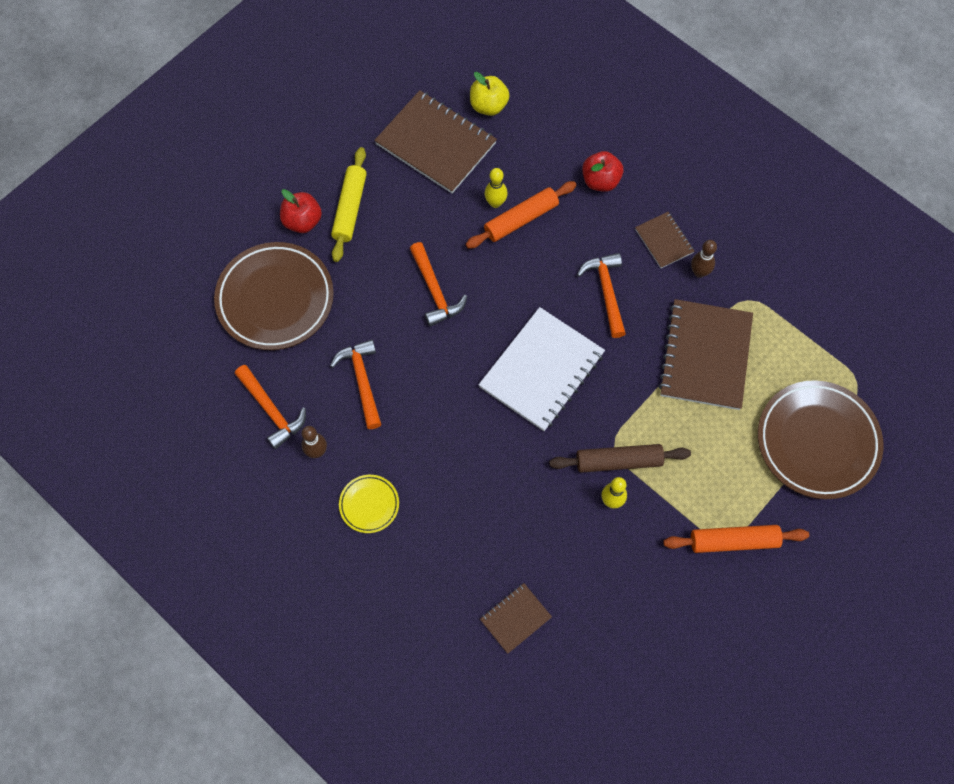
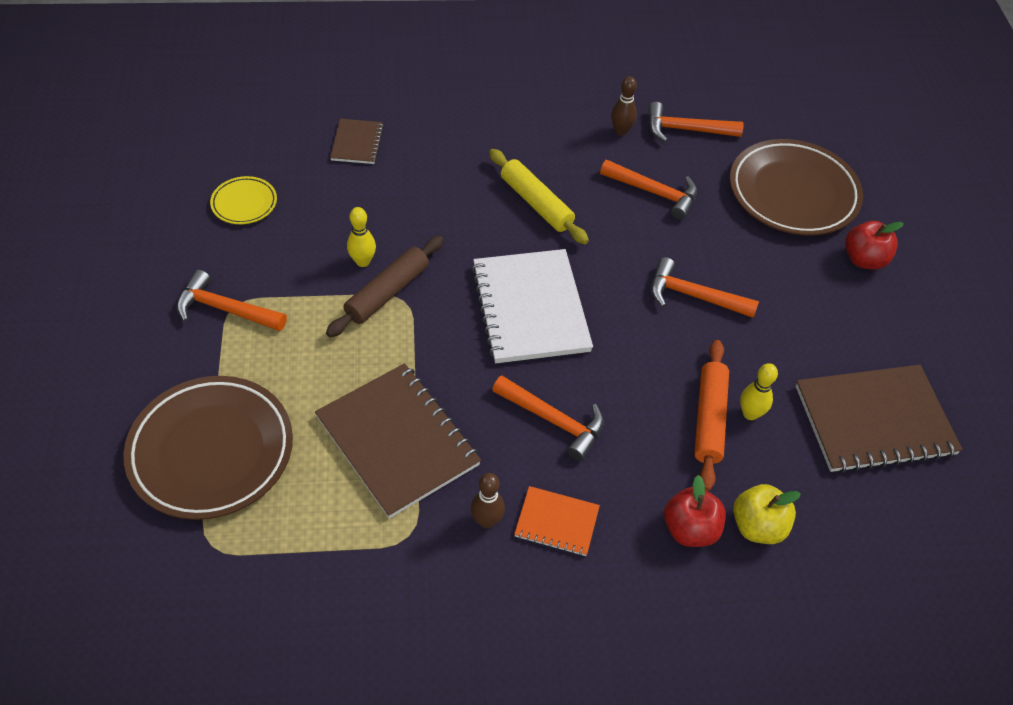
camera: 130 degrees right, 15 degrees down
(350, 208) = (849, 300): yellow rolling pin -> yellow rolling pin (536, 203)
(369, 504) = (542, 130): yellow plate -> yellow plate (244, 203)
(488, 106) = (890, 507): yellow apple -> yellow apple (757, 526)
(664, 241) = (556, 522): brown notebook -> orange notebook
(733, 541) = (226, 309): orange rolling pin -> orange hammer

